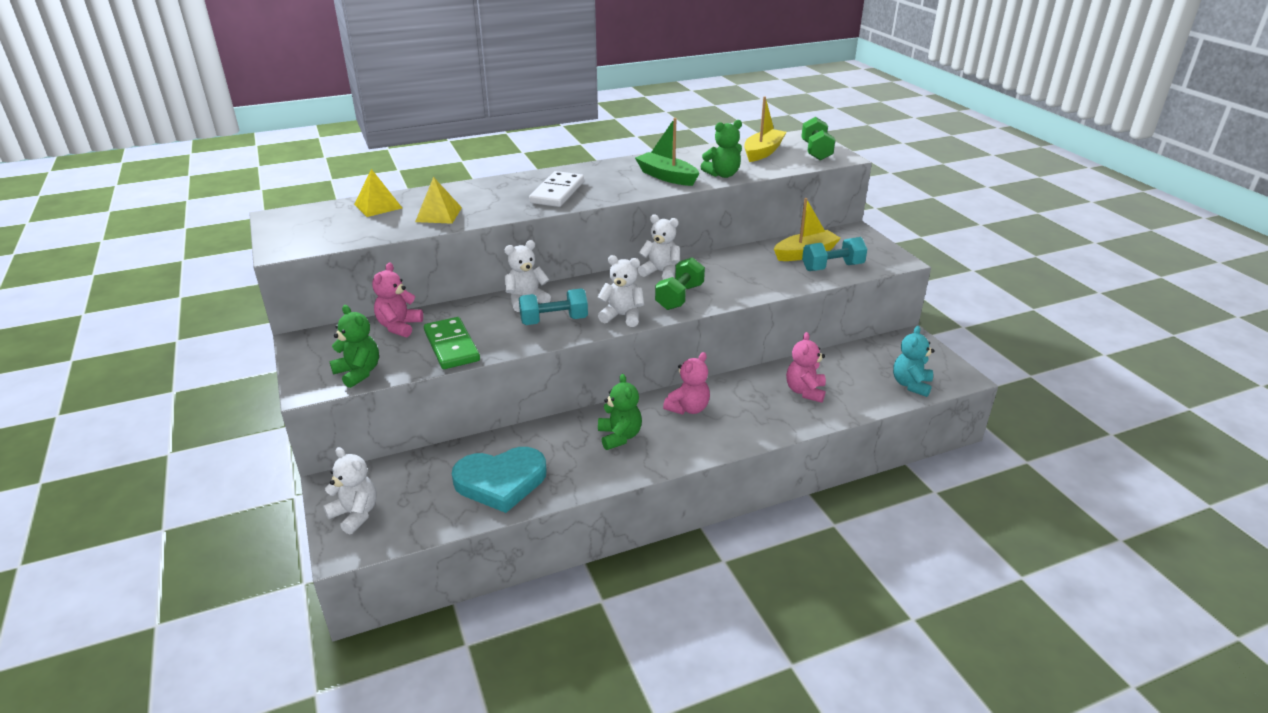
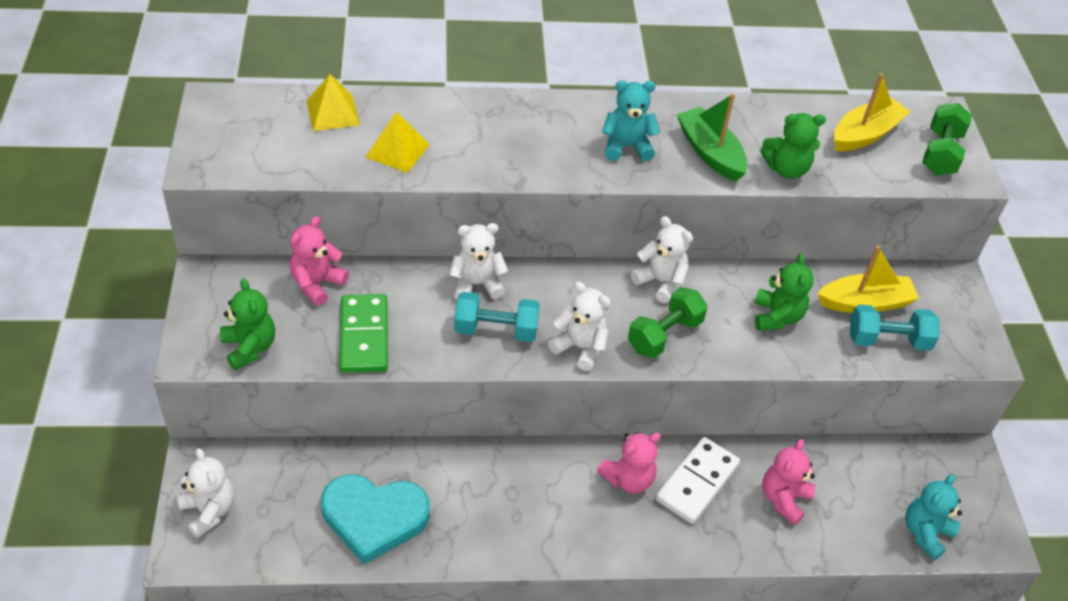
camera: 15 degrees right, 15 degrees up
(557, 192) = (556, 146): white domino -> white domino (697, 482)
(607, 184) = (626, 146): none -> turquoise teddy bear
(619, 436) = (530, 496): green teddy bear -> green teddy bear (776, 317)

